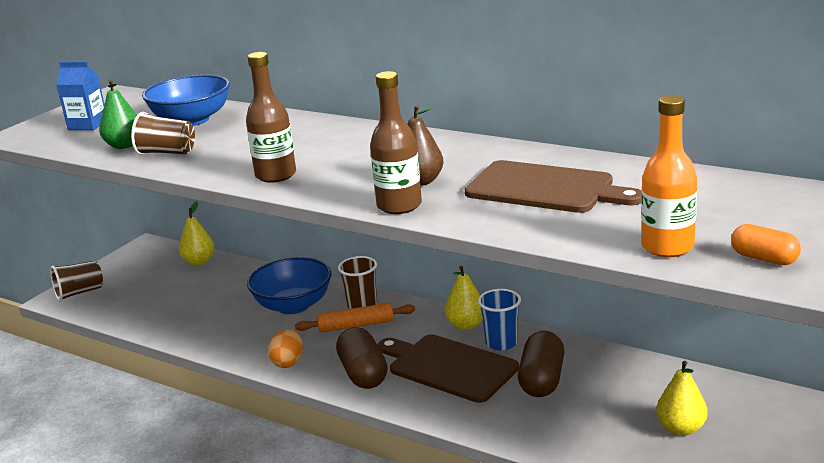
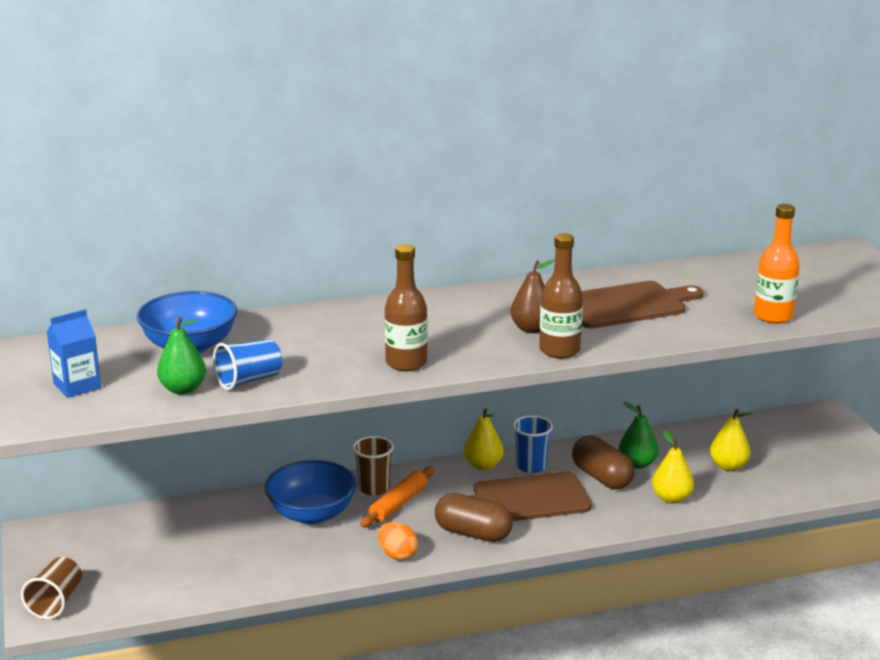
camera: 50 degrees left, 0 degrees up
(167, 152) = (249, 380): brown cup -> blue cup
(199, 261) = (133, 520): yellow pear -> yellow pear (671, 498)
(595, 384) = (637, 464): none -> green pear
(764, 259) = (830, 305): orange capsule -> none

